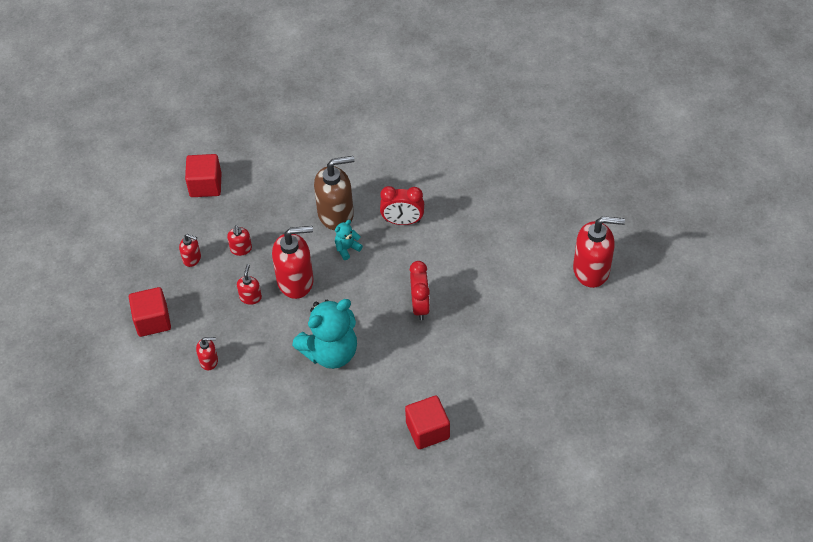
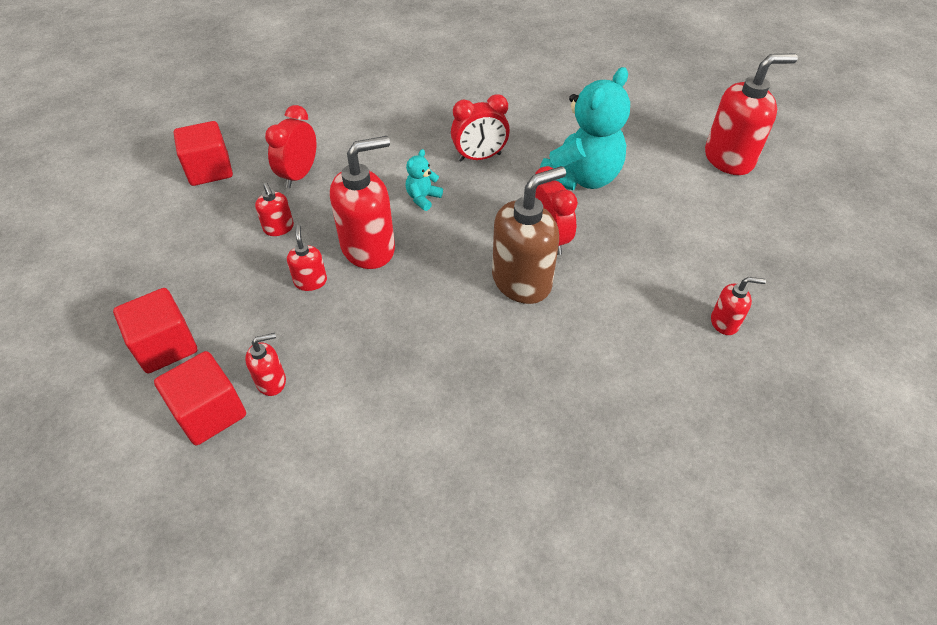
camera: 20 degrees left, 5 degrees down
(192, 258) = (211, 254): red soap dispenser -> red soap dispenser (724, 322)
(266, 205) = (299, 175): none -> red clock
(330, 352) = (453, 323): turquoise teddy bear -> turquoise teddy bear (581, 178)
(336, 214) = (393, 166): brown soap dispenser -> brown soap dispenser (522, 281)
(427, 430) = (647, 394): red cube -> red cube (210, 413)

